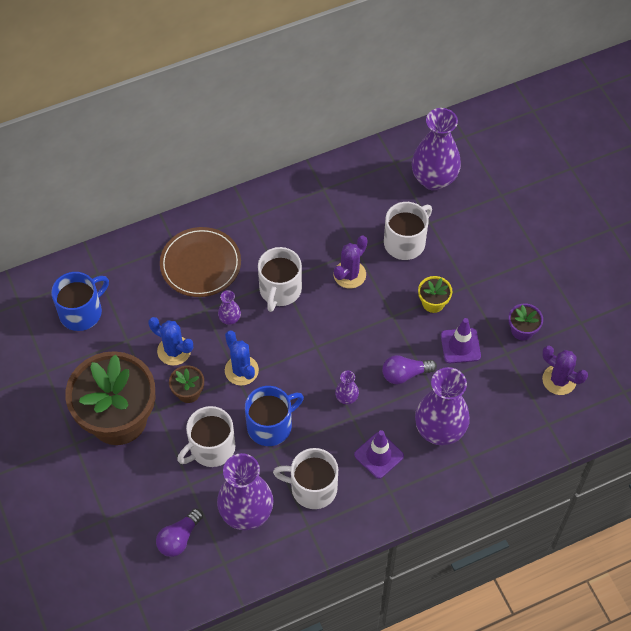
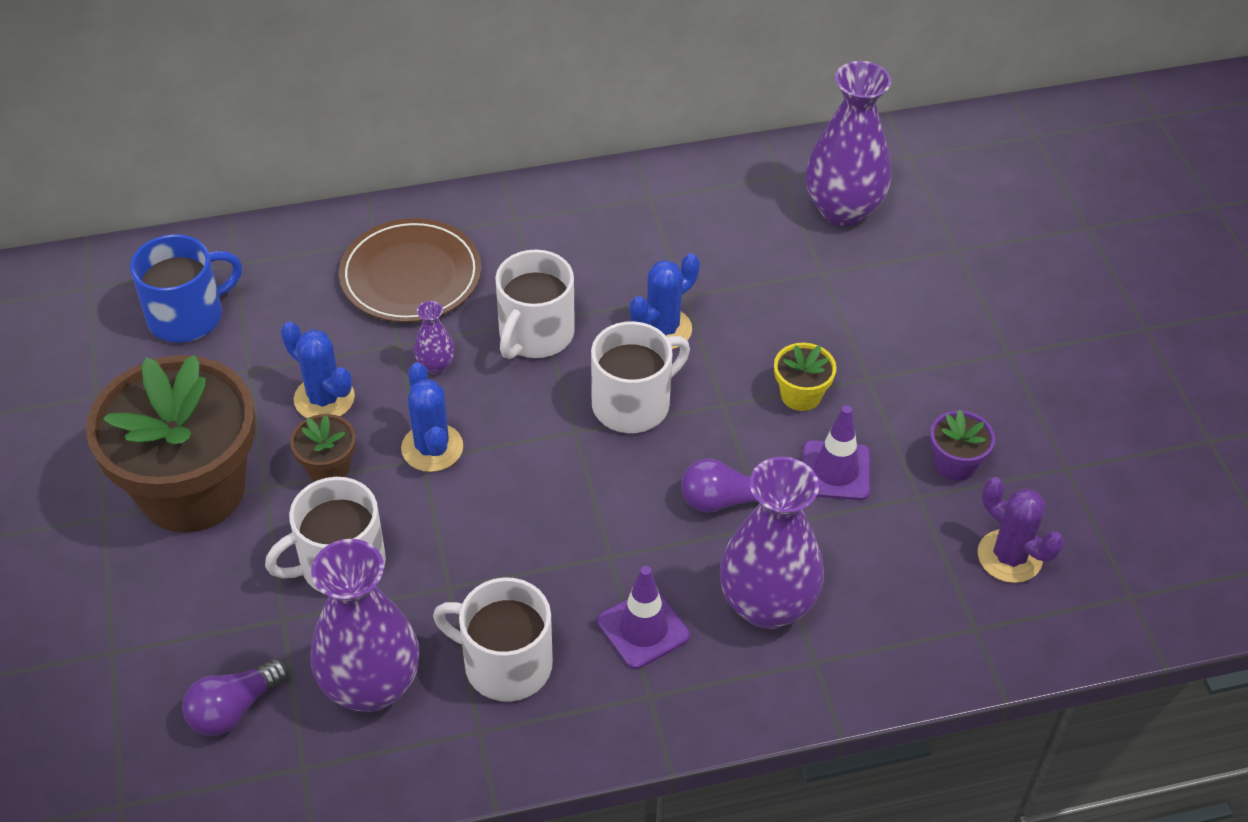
camera: 10 degrees right, 10 degrees down
(270, 425) = (458, 545): blue mug -> none
(346, 398) = (607, 523): purple vase -> none
(349, 274) = (662, 329): purple cactus -> blue cactus
(405, 242) = (772, 295): white mug -> white mug (633, 404)

